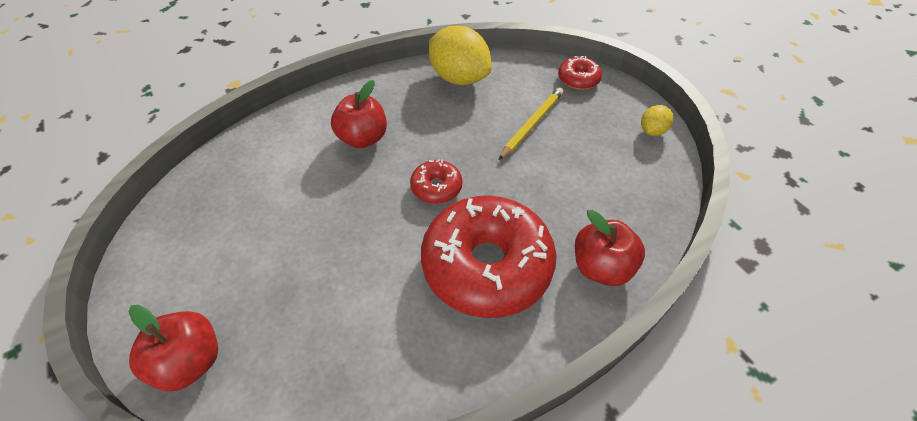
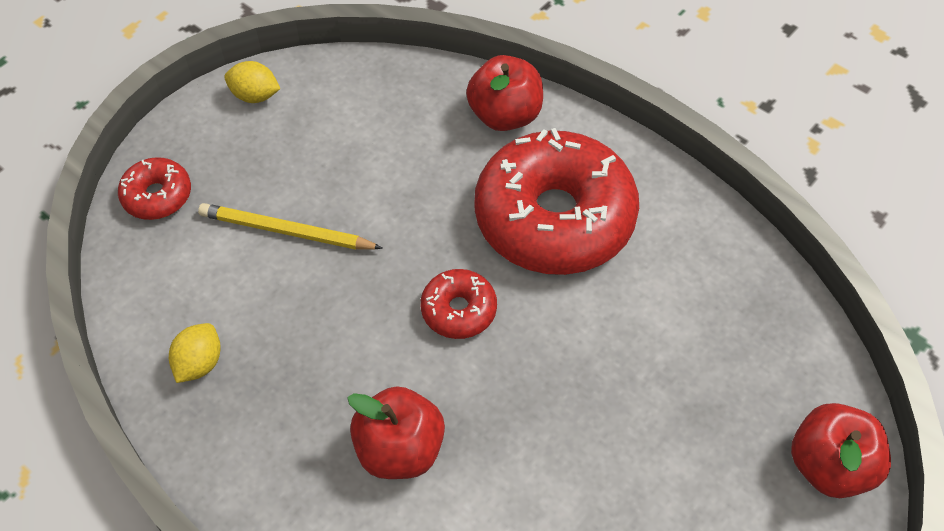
camera: 110 degrees left, 5 degrees up
(459, 78) = (199, 363): yellow lemon -> yellow lemon, size x0.49

